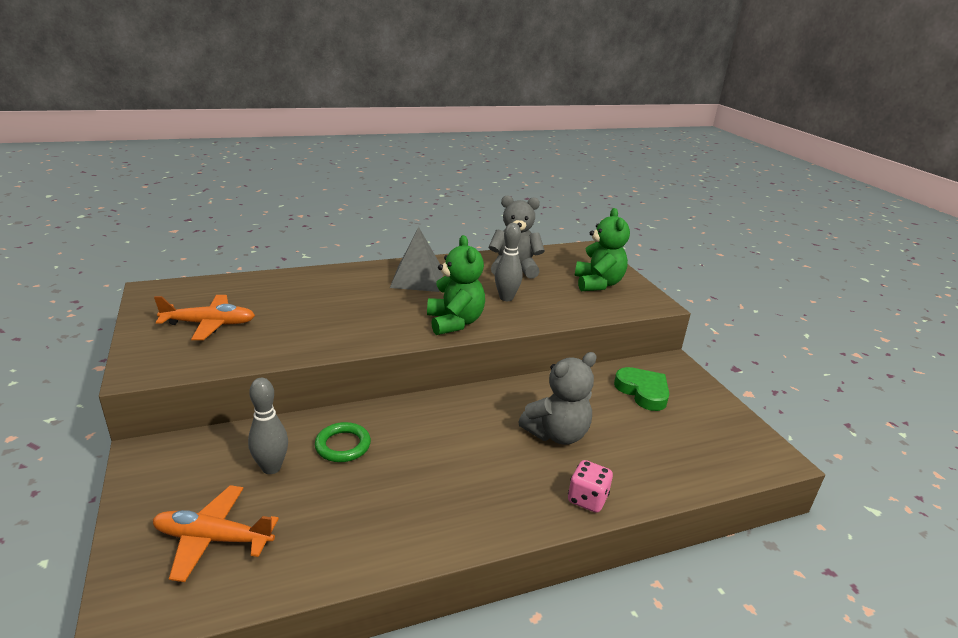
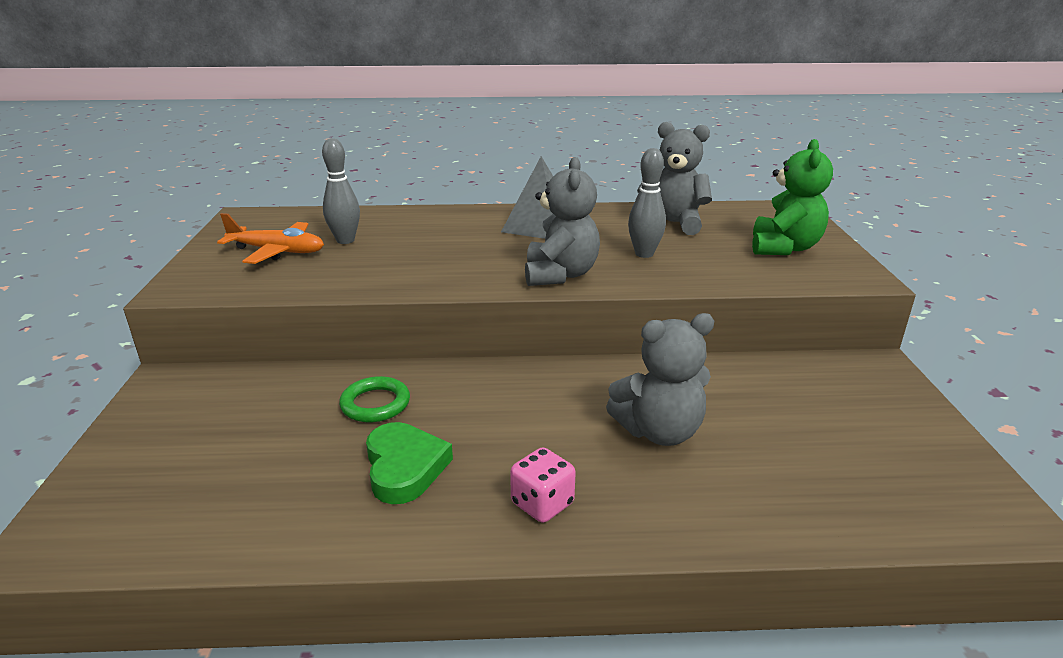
camera: 20 degrees right, 0 degrees up
(212, 539) = (176, 481): orange plane -> none
(271, 468) = (282, 415): grey bowling pin -> grey bowling pin (345, 240)
(454, 322) = (560, 275): green teddy bear -> grey teddy bear
(587, 499) = (665, 522): pink dice -> pink dice (542, 504)
(643, 392) = (814, 396): green heart -> green heart (404, 467)

